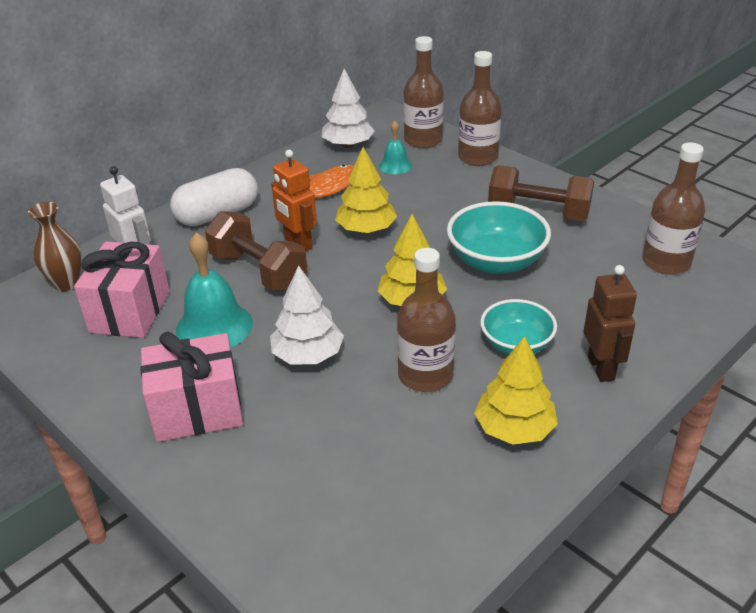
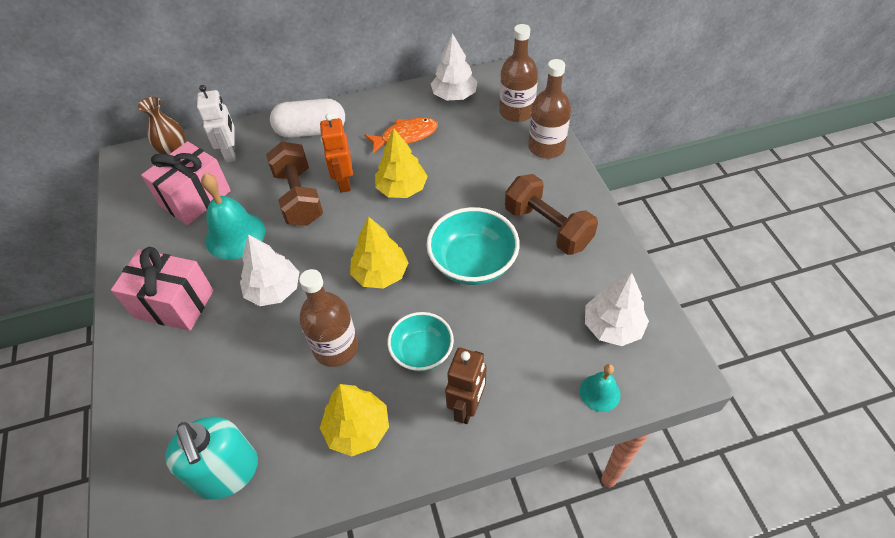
camera: 30 degrees right, 15 degrees up
(395, 165) = (473, 131): turquoise bell -> turquoise bell (600, 392)
(412, 526) = (227, 472): none -> turquoise soap dispenser
(666, 262) = (612, 326): brown bottle -> white tree

